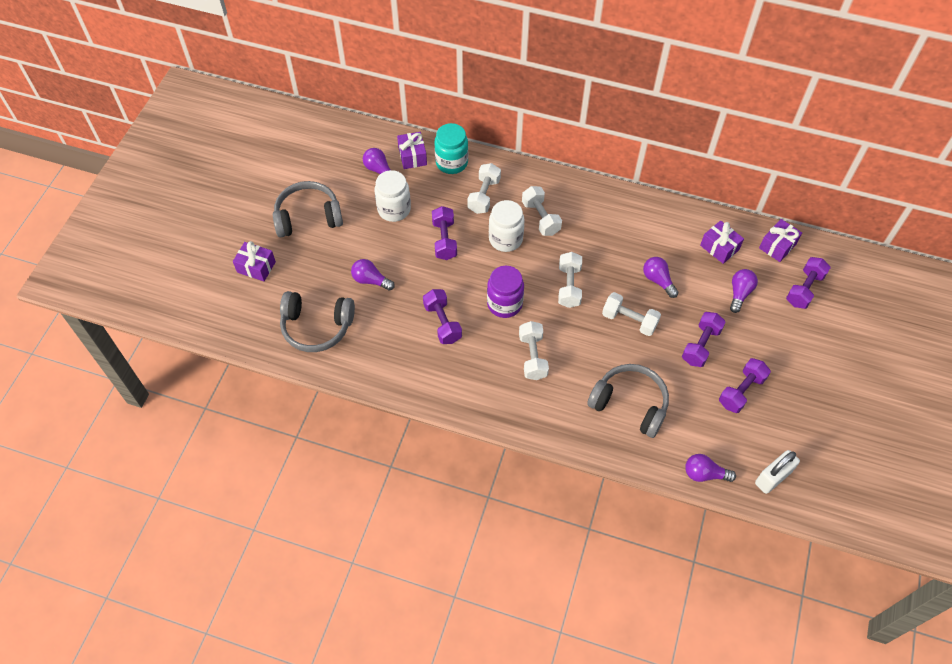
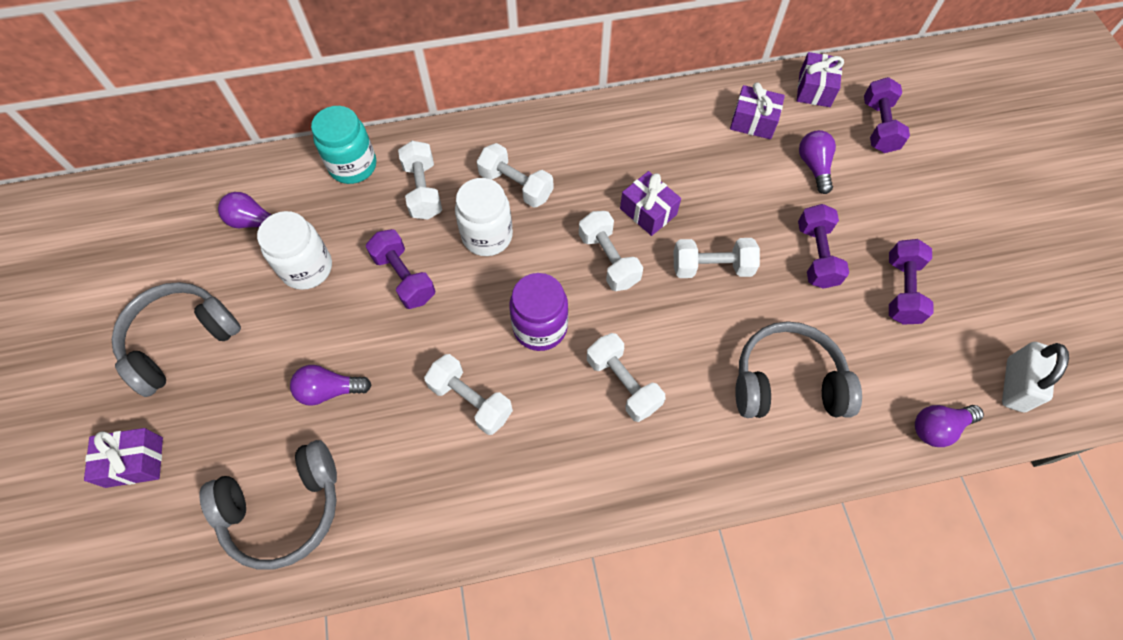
camera: 30 degrees left, 5 degrees up
(412, 156) = (292, 181): purple gift -> purple gift (648, 211)
(442, 323) = (471, 400): purple dumbbell -> white dumbbell
(658, 280) = (711, 197): purple light bulb -> none

